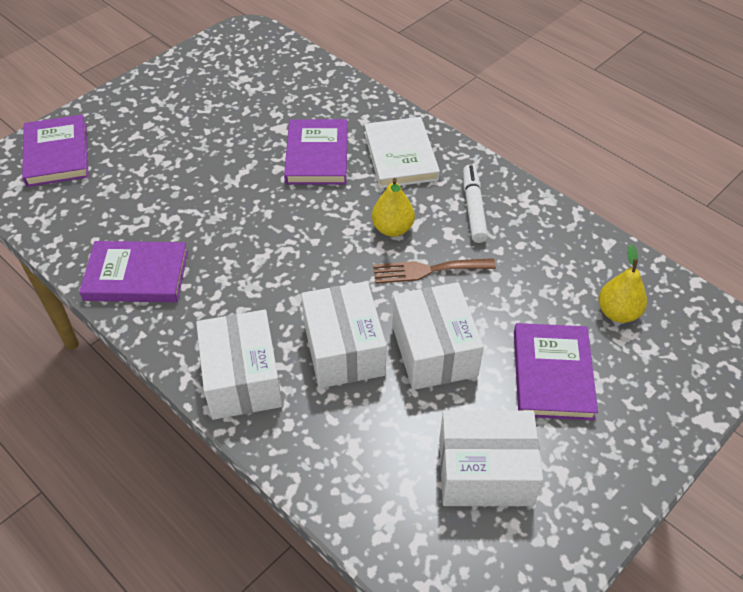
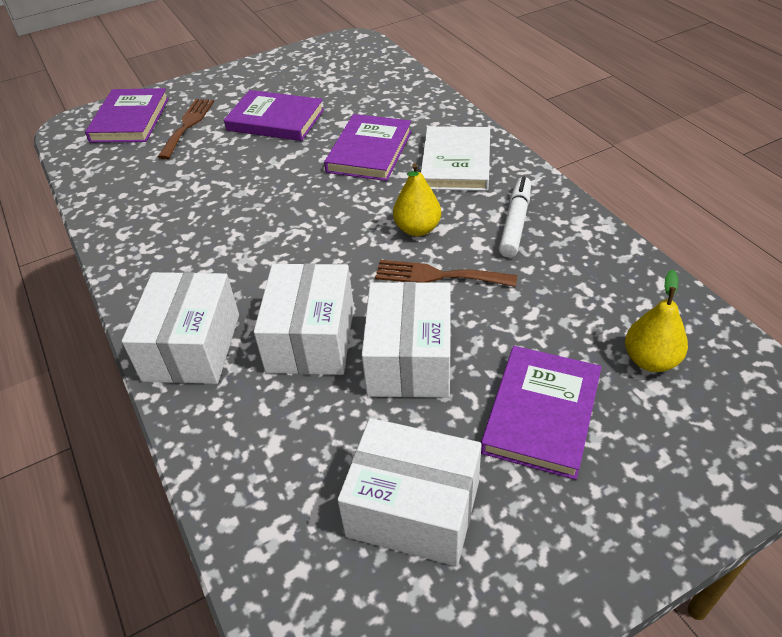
camera: 20 degrees right, 5 degrees down
(122, 152) = (187, 125): none -> brown fork
(136, 275) = (142, 231): purple book -> purple book (275, 120)

